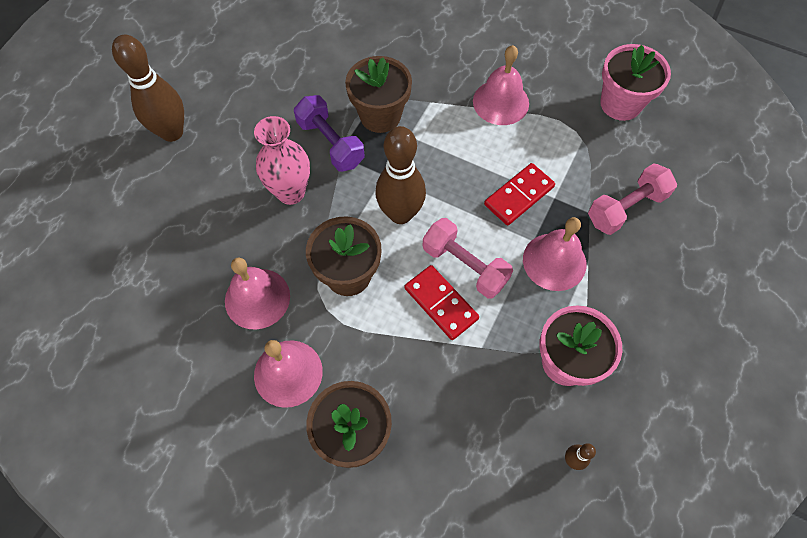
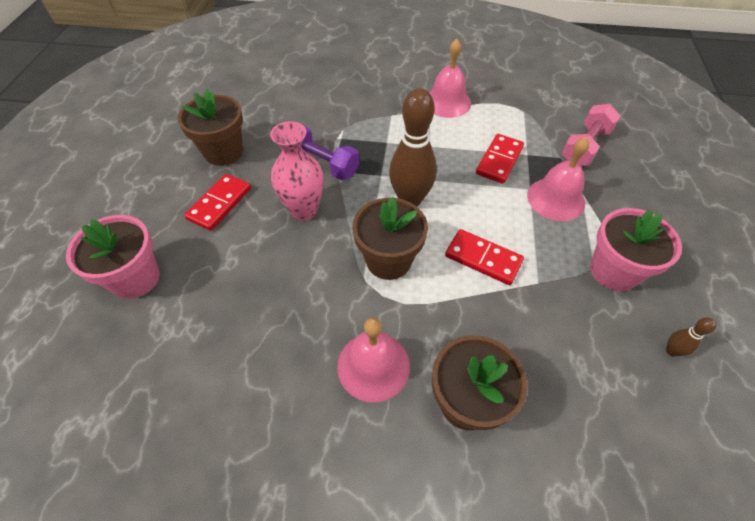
camera: 20 degrees left, 10 degrees down
(172, 132) = (169, 193): brown bowling pin -> none
(214, 159) = (220, 204): none -> red domino
(257, 298) = (311, 307): pink bell -> none
(380, 116) = (355, 134): brown flower pot -> brown flower pot (223, 152)
(464, 266) = (486, 223): pink dumbbell -> none
(620, 104) = (536, 82): pink flower pot -> pink flower pot (135, 278)

